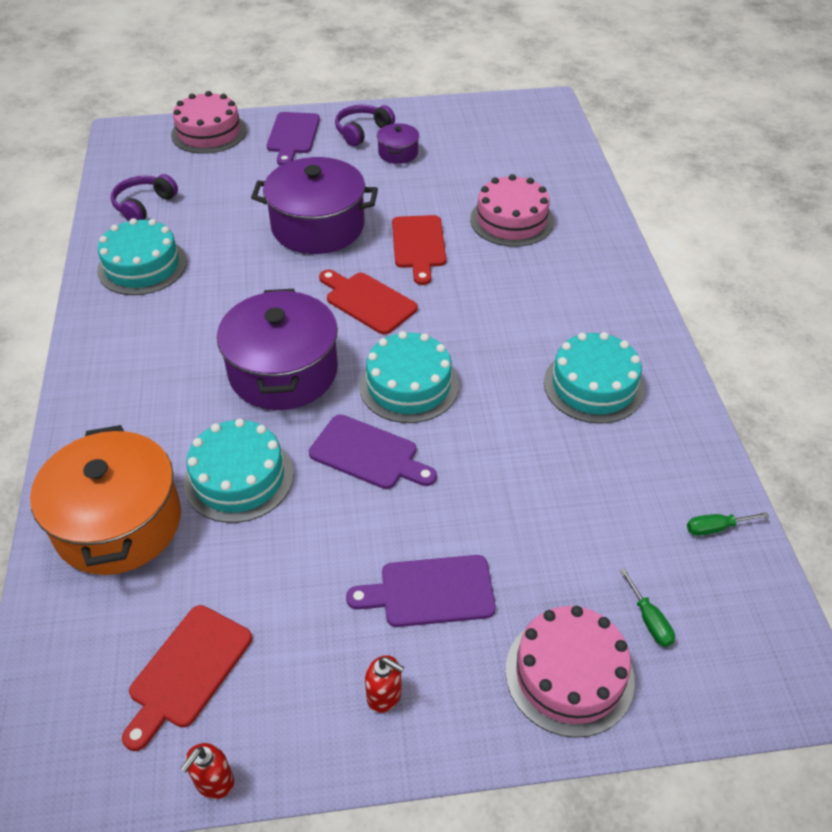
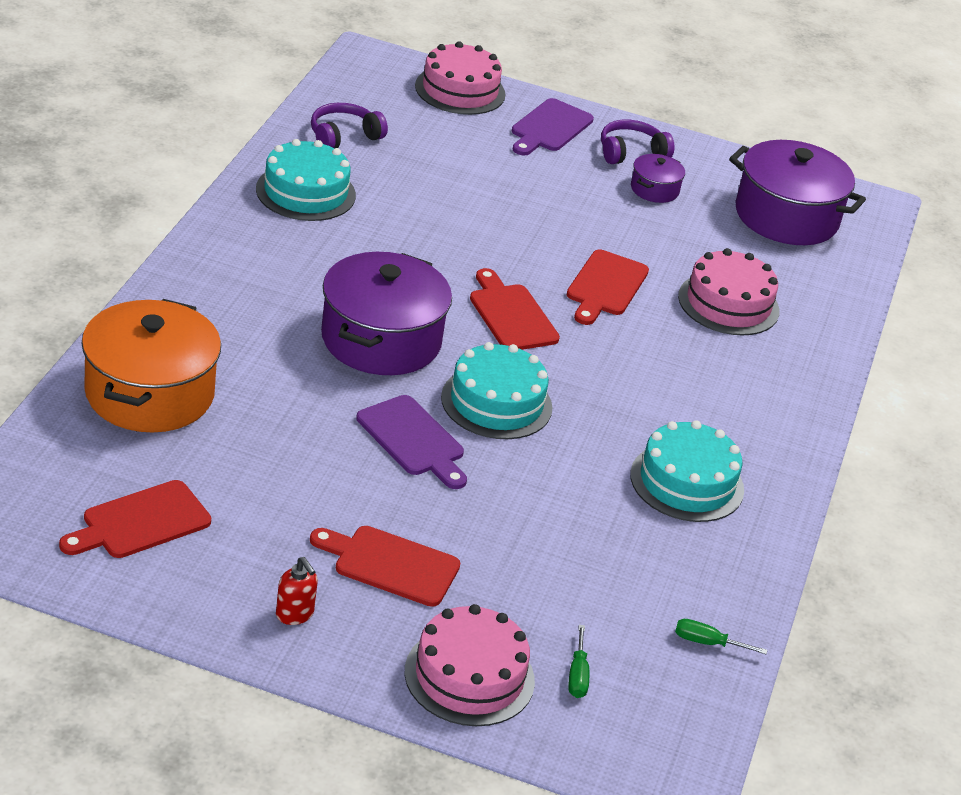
camera: 20 degrees right, 10 degrees down
(214, 781) = (115, 601): red soap dispenser -> none
(239, 478) = (279, 406): turquoise cake -> none
(318, 226) = (511, 226): purple pot -> purple pot (786, 216)
(430, 592) = (390, 564): purple cutting board -> red cutting board

